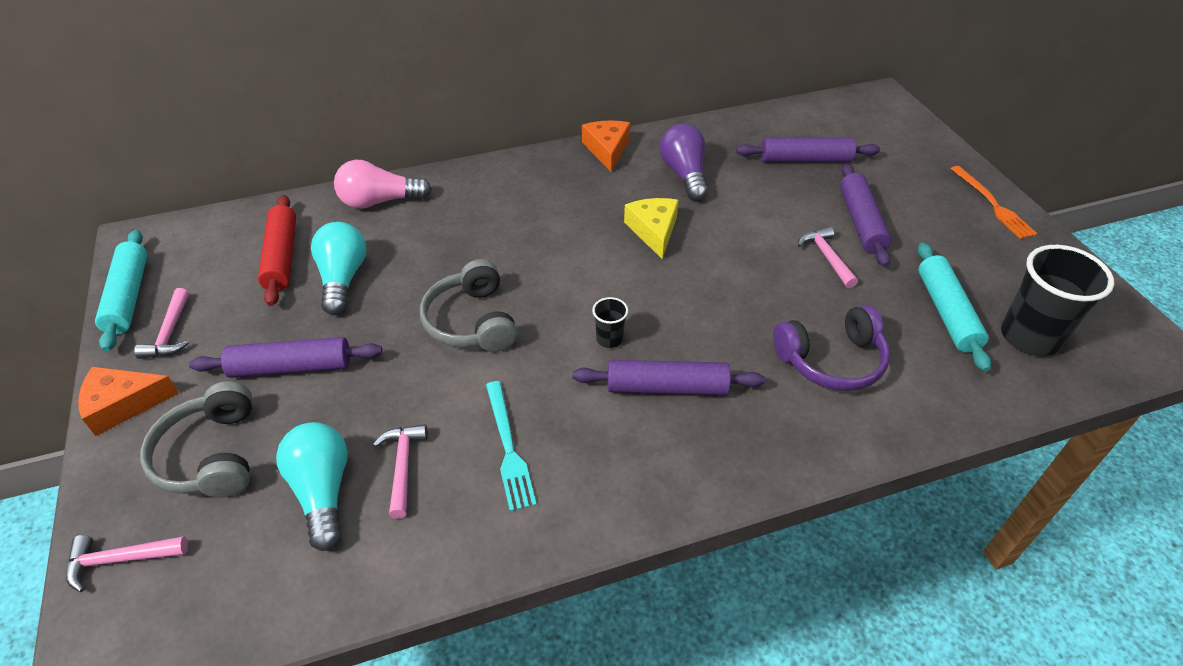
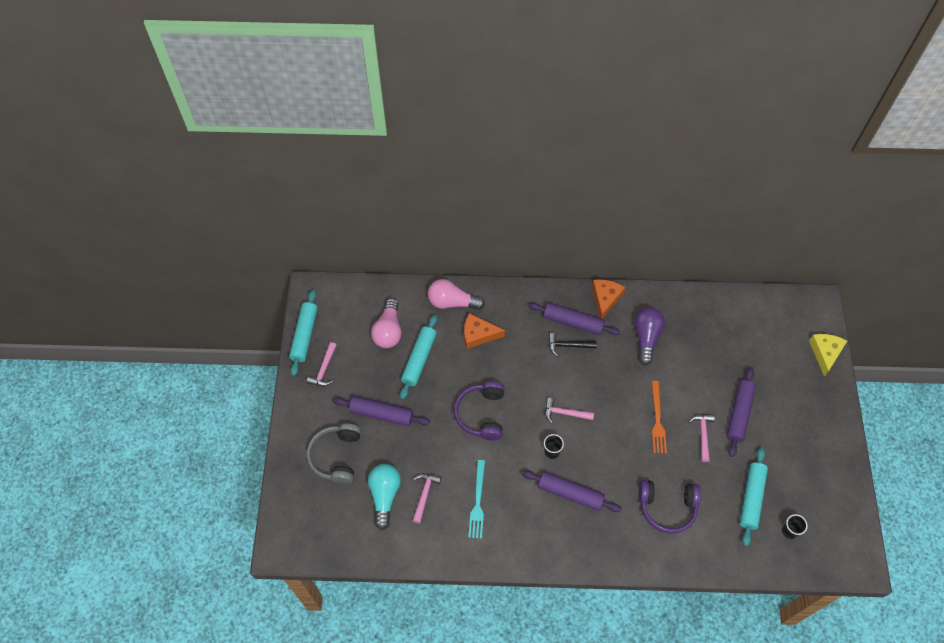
camera: 20 degrees right, 15 degrees up
(121, 559) = (292, 500): pink hammer -> pink hammer (565, 413)
(123, 404) = (298, 410): orange cheese -> orange cheese (478, 334)
(281, 257) = (388, 331): red rolling pin -> pink light bulb
(343, 279) = (419, 359): turquoise light bulb -> turquoise rolling pin
(472, 321) = (482, 414): grey headphones -> purple headphones
(577, 208) = (568, 345): none -> black hammer
(653, 231) = (607, 379): yellow cheese -> yellow cheese (825, 353)
(805, 159) = (731, 349): purple rolling pin -> purple rolling pin (573, 322)
(992, 204) = (833, 427): orange fork -> orange fork (657, 420)
(1029, 337) = (789, 531): black cup -> black cup, size x0.47

